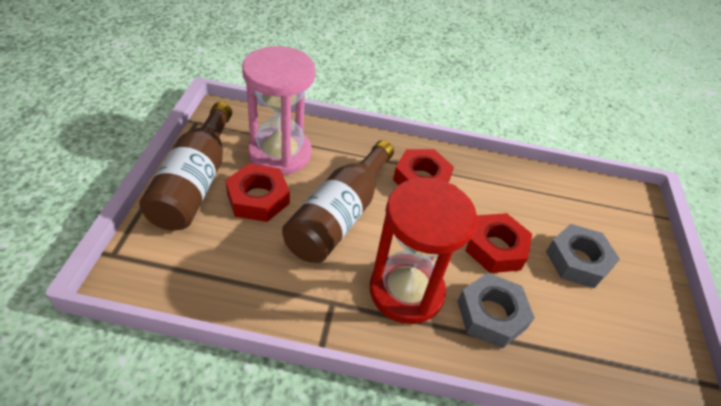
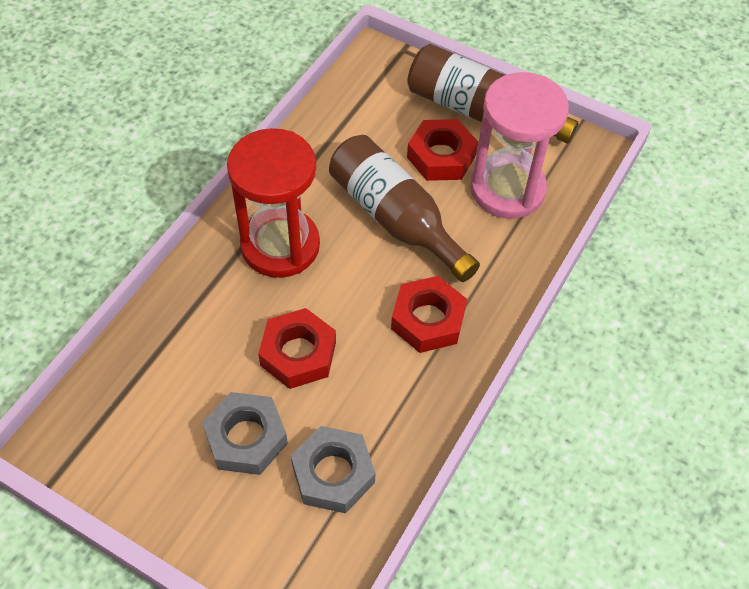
camera: 115 degrees right, 10 degrees up
(491, 314) = (222, 308): grey nut -> grey nut (333, 474)

